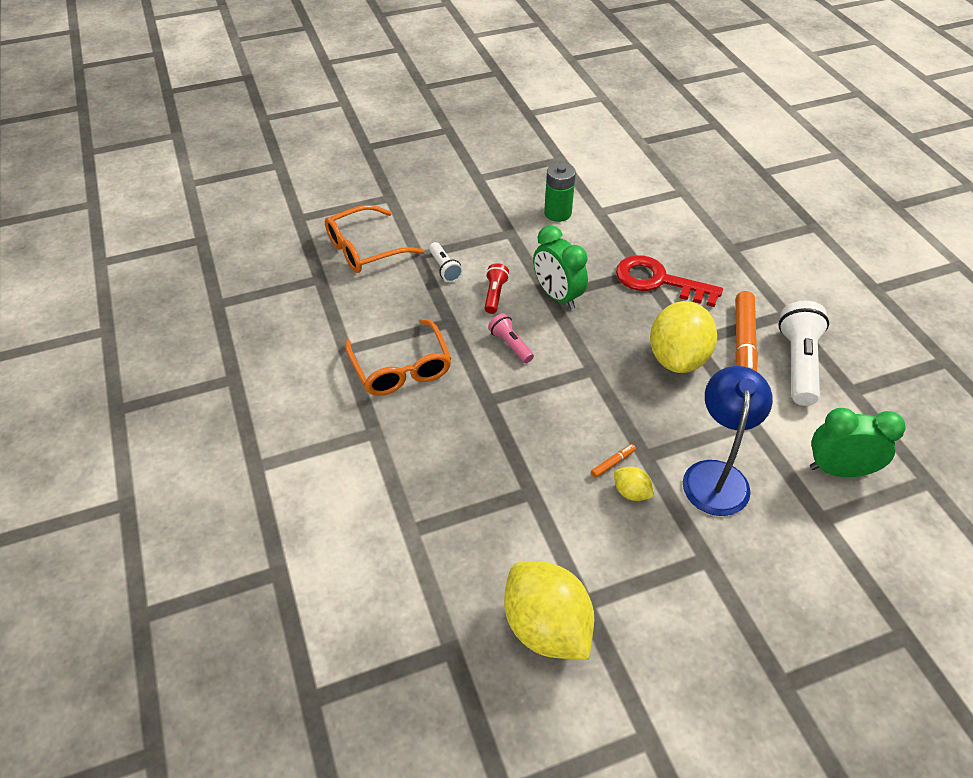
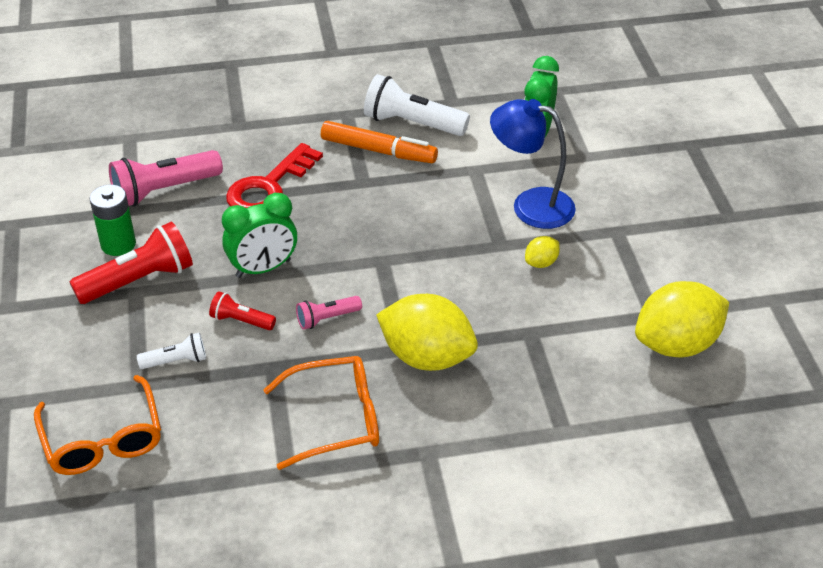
camera: 80 degrees left, 5 degrees down
(522, 232) = (139, 280): none -> red flashlight
(613, 463) = (505, 268): orange marker -> none
(628, 223) = (164, 190): none -> pink flashlight
(677, 358) = (383, 197): yellow lemon -> yellow lemon (427, 357)

